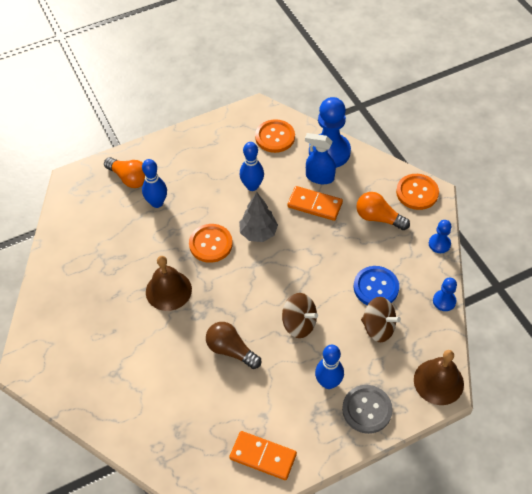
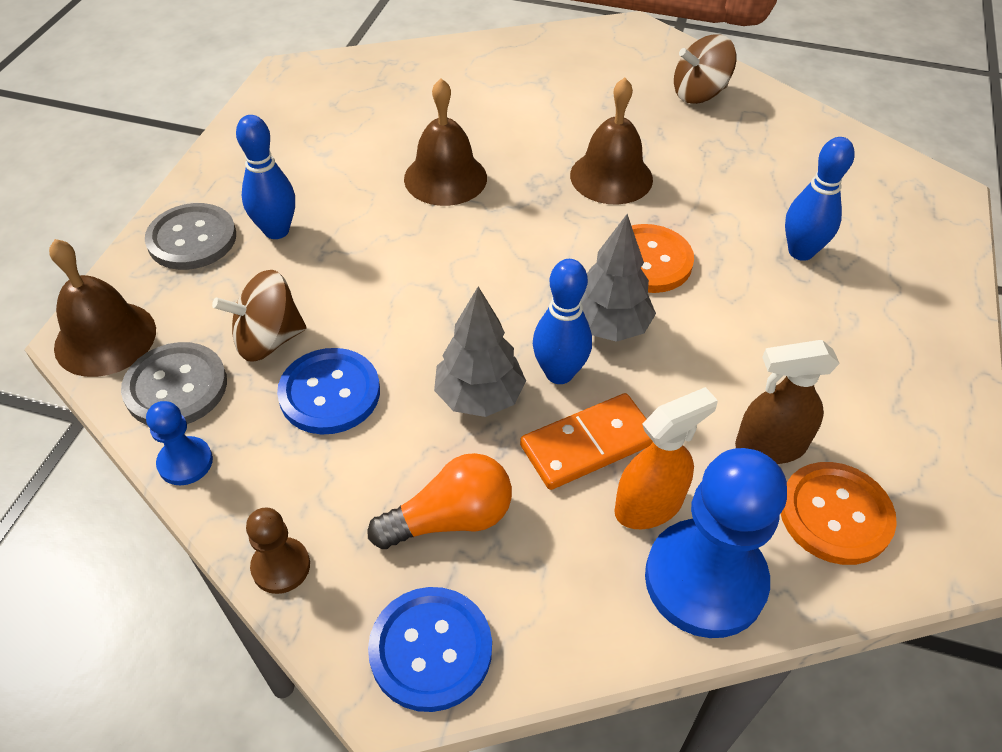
camera: 130 degrees right, 5 degrees down
(129, 178) = (890, 251): orange light bulb -> none
(231, 350) = (445, 178): brown light bulb -> brown bell
(252, 186) = (725, 387): blue bowling pin -> blue bowling pin (559, 373)
(263, 456) = (282, 124): orange domino -> none
(265, 163) = (769, 446): none -> brown spray bottle
(299, 323) = (394, 262): brown spinning top -> brown spinning top (699, 94)
(319, 177) = (649, 505): blue spray bottle -> orange spray bottle
(329, 245) = (479, 397): none -> grey tree
(417, 192) = (430, 649): orange button -> blue button
(427, 334) = (176, 387): none -> grey button
(439, 244) = (281, 566): blue pawn -> brown pawn

